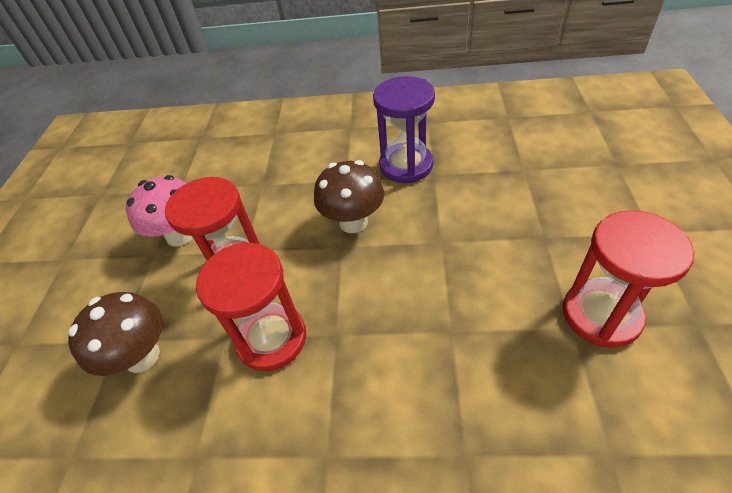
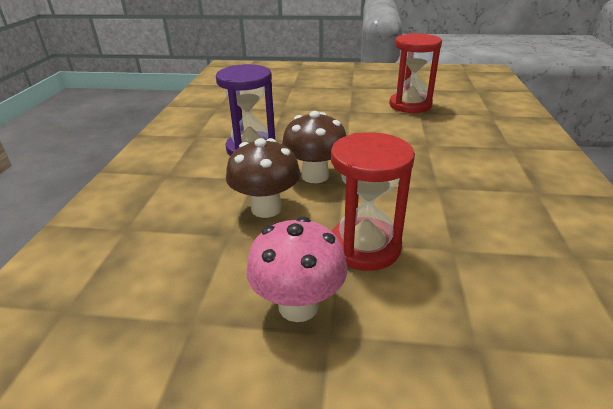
camera: 90 degrees left, 15 degrees down
(142, 356) = (492, 314): brown mushroom -> brown mushroom (266, 208)
(271, 338) = (448, 219): red hourglass -> none

